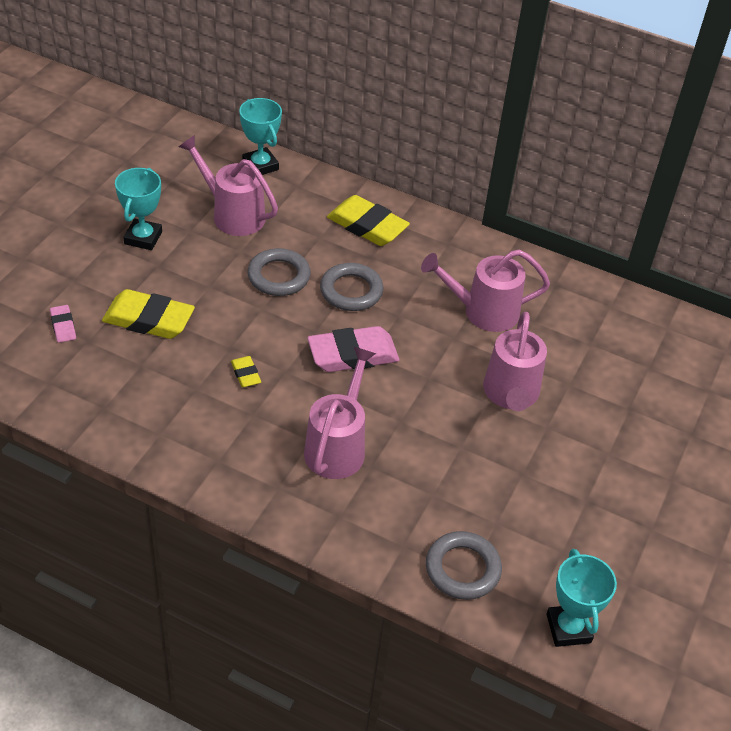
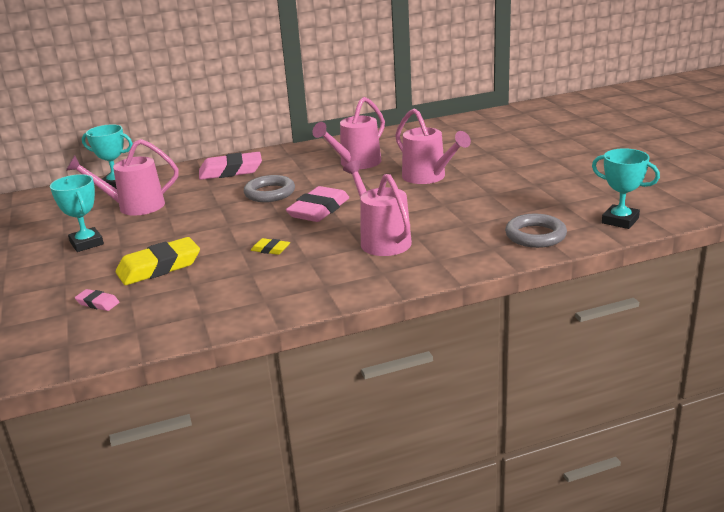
camera: 40 degrees left, 20 degrees down
(279, 276) = (214, 210): grey ring -> none
(367, 226) = (231, 171): yellow eraser -> pink eraser

